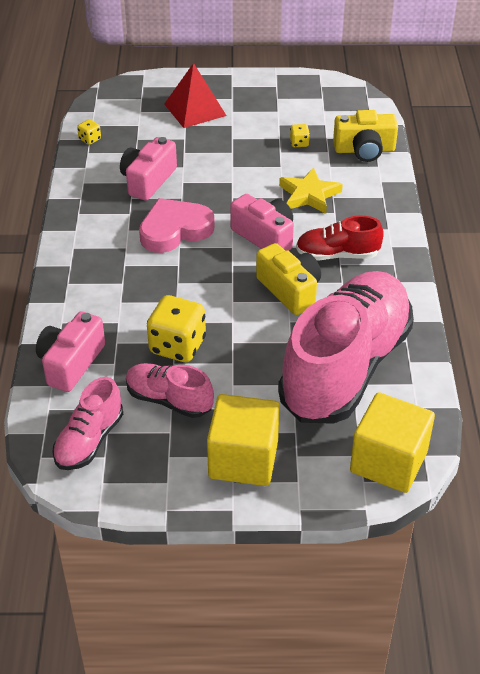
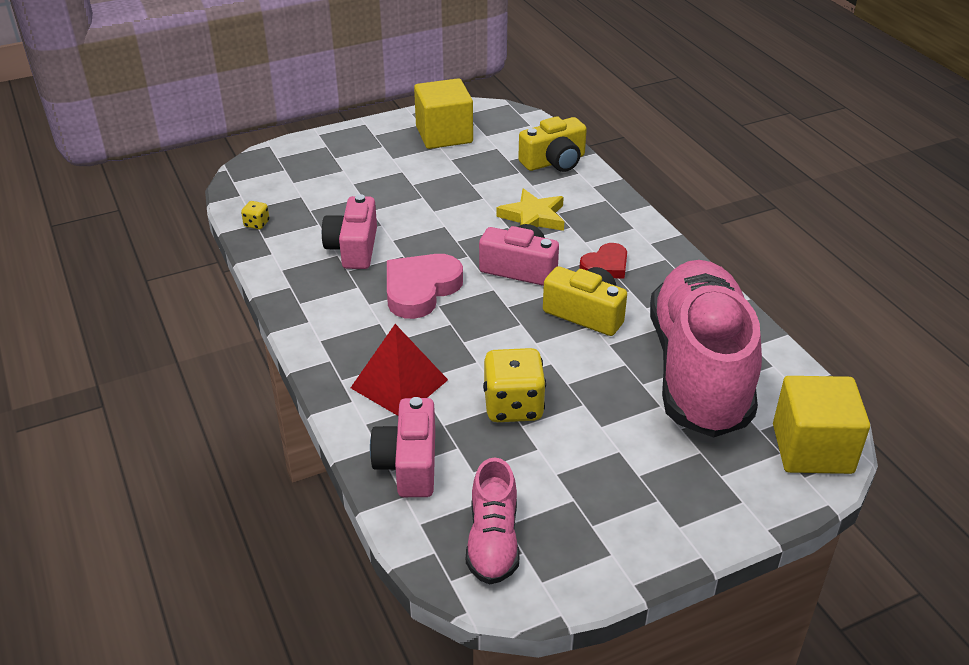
camera: 25 degrees left, 5 degrees down
(169, 400) = (547, 466): pink shoe -> none
(195, 109) = (352, 166): red pyramid -> red pyramid (399, 383)
(243, 459) = (672, 499): yellow cube -> yellow cube (444, 135)
(299, 143) = (485, 171): yellow dice -> none
(337, 255) = (605, 266): red shoe -> red heart

